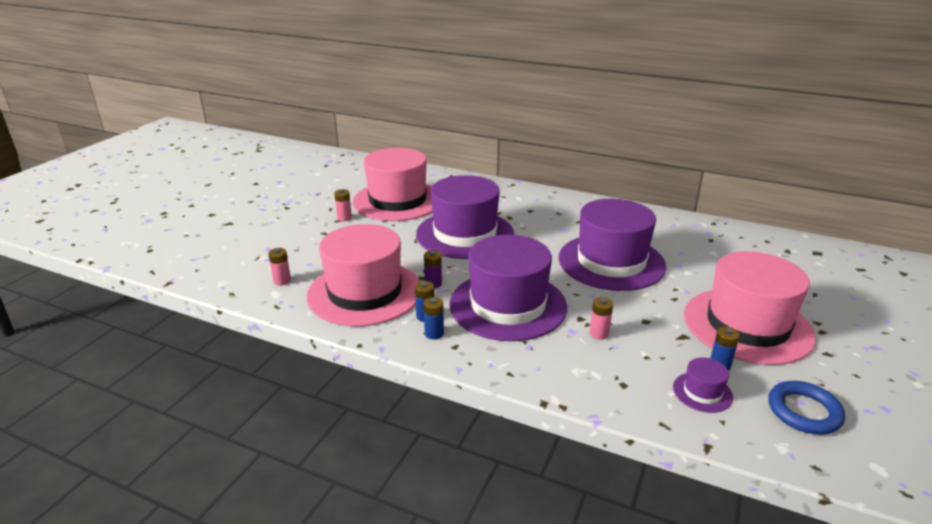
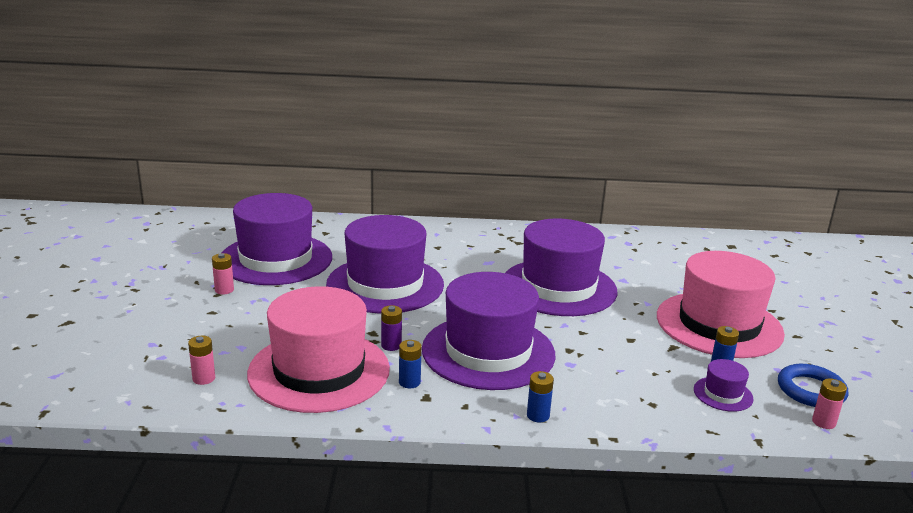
camera: 25 degrees left, 5 degrees down
(397, 201) = (276, 259): pink hat -> purple hat
(434, 333) = (433, 398): blue battery -> blue battery (538, 415)
(599, 334) = (597, 361): pink battery -> pink battery (823, 422)

